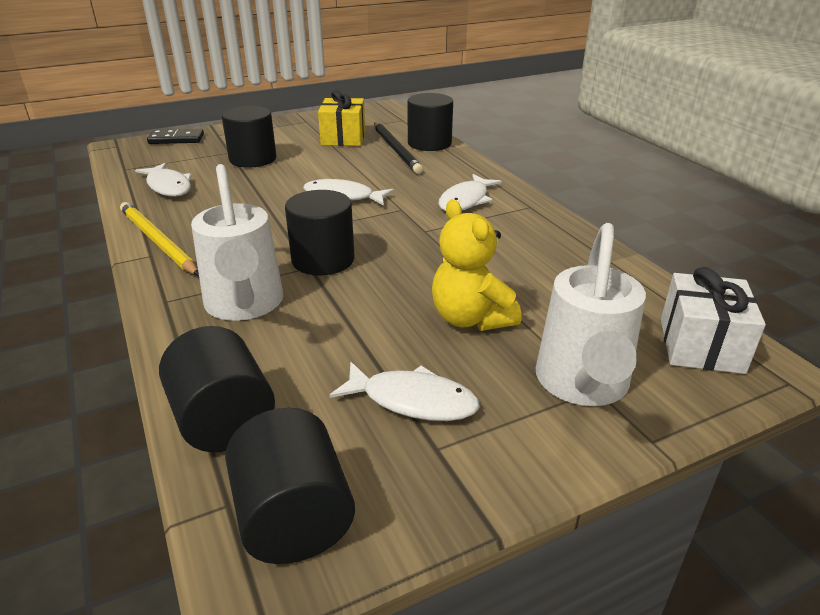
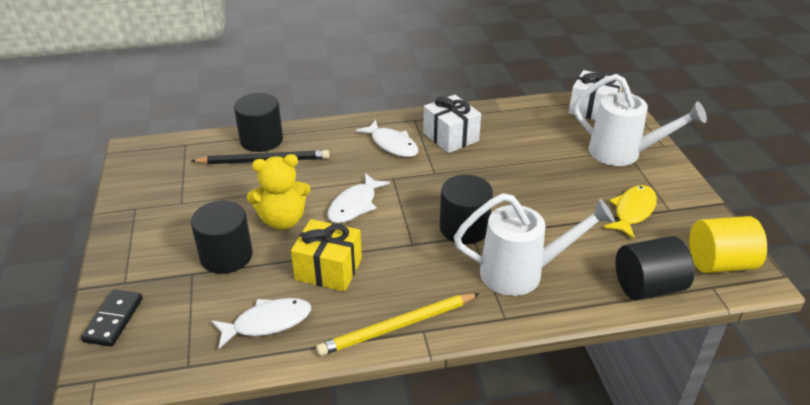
camera: 75 degrees left, 5 degrees up
(293, 517) = (719, 263): black cylinder -> yellow cylinder
(343, 138) = (208, 188): yellow gift -> yellow gift (328, 269)
(413, 401) = (633, 211): white fish -> yellow fish
(470, 318) = (556, 175): yellow teddy bear -> yellow teddy bear (283, 220)
(510, 232) = (450, 137): none -> white gift

